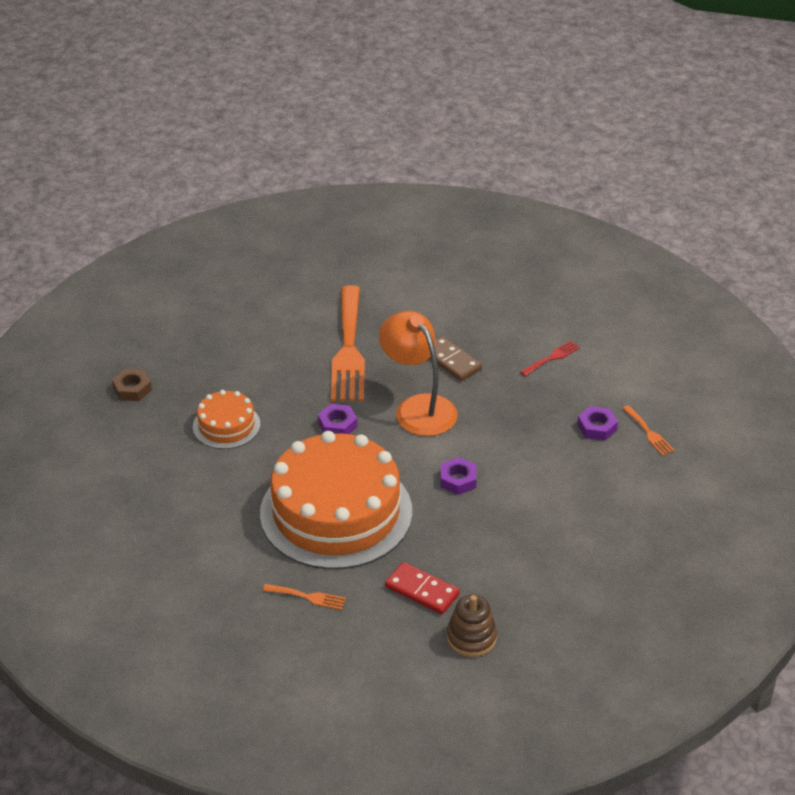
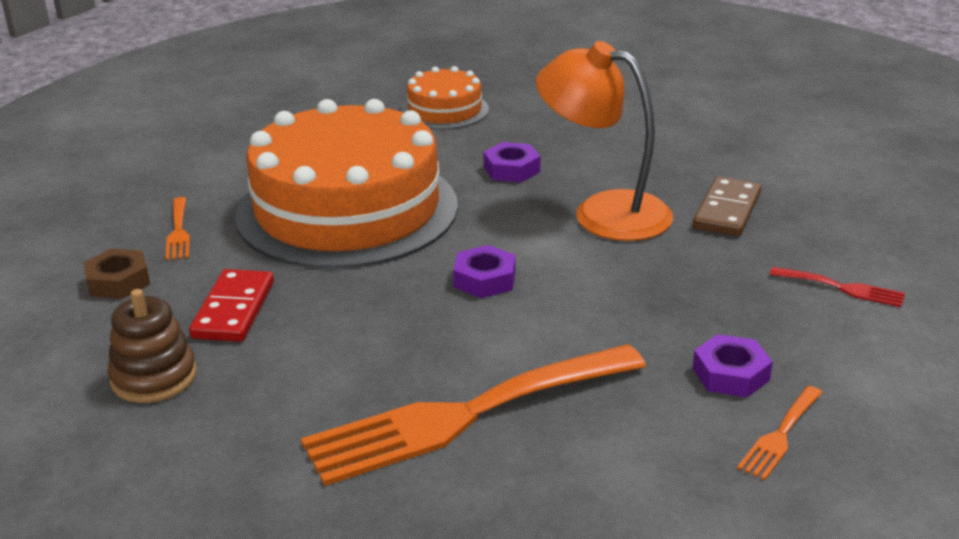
camera: 65 degrees right, 10 degrees down
(132, 389) = (455, 54): brown nut -> brown nut (118, 281)
(348, 350) = (659, 140): orange fork -> orange fork (464, 416)
(418, 407) = (603, 212): orange lamp -> orange lamp turned 90 degrees counterclockwise

